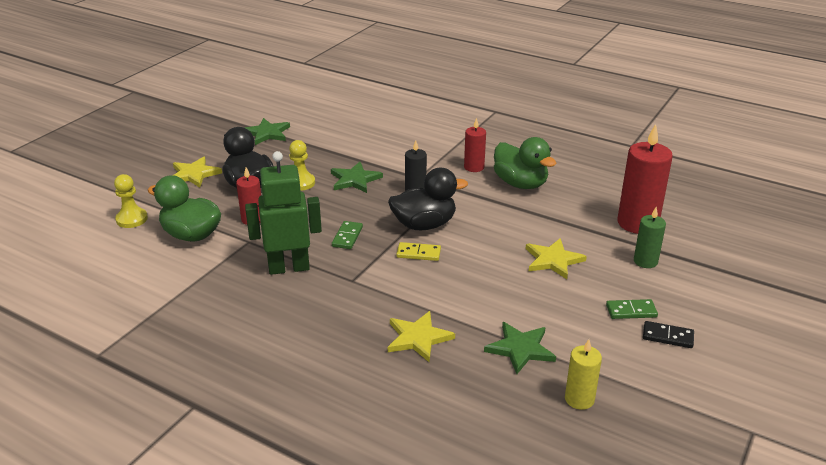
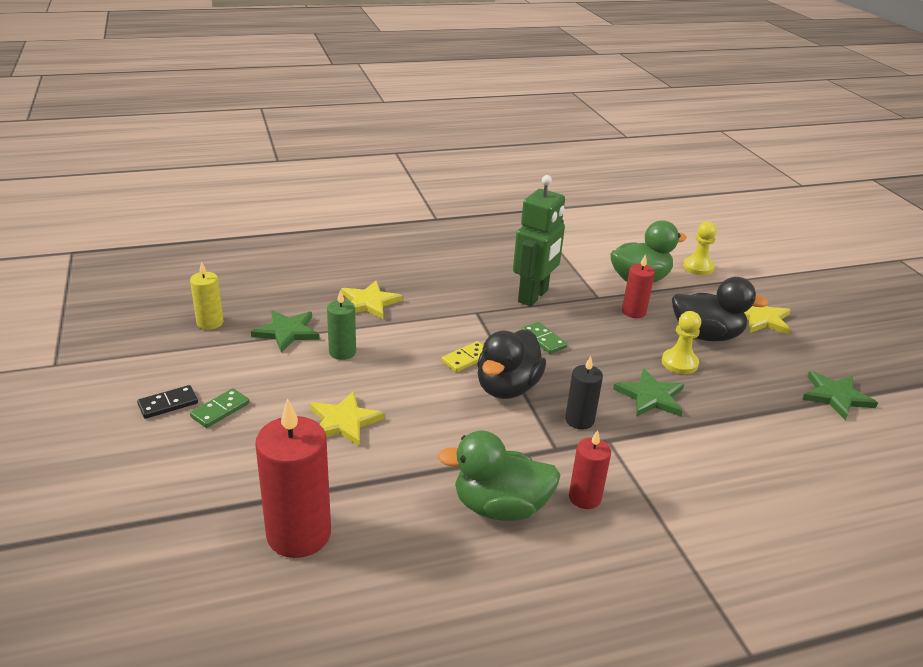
camera: 130 degrees right, 0 degrees up
(645, 261) = (246, 478): green candle -> green candle (342, 352)

